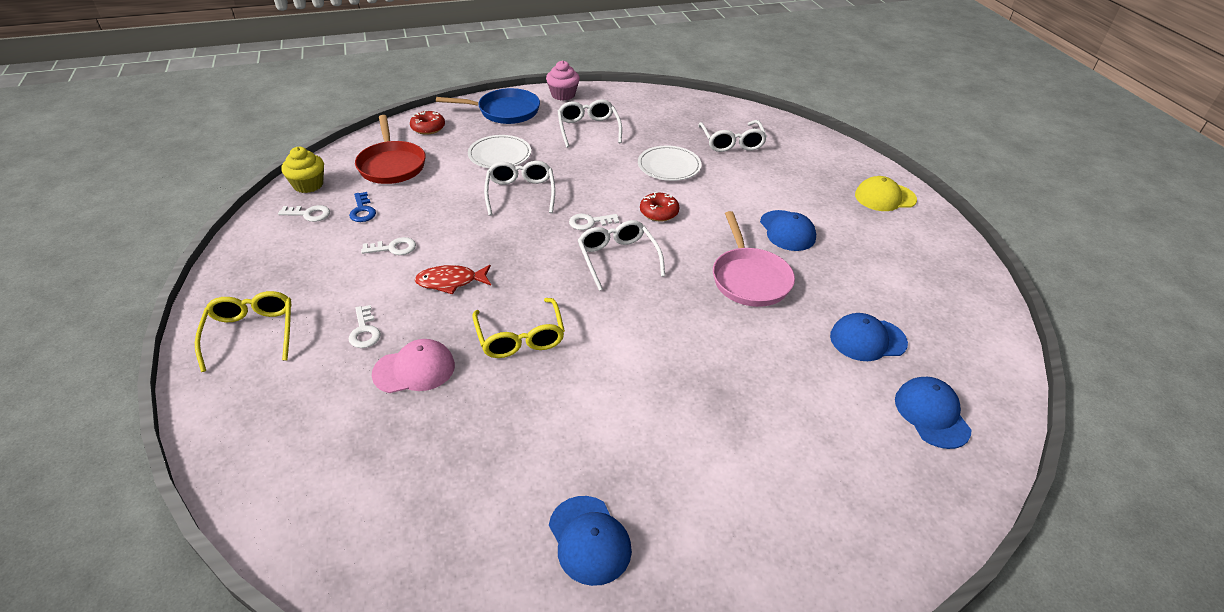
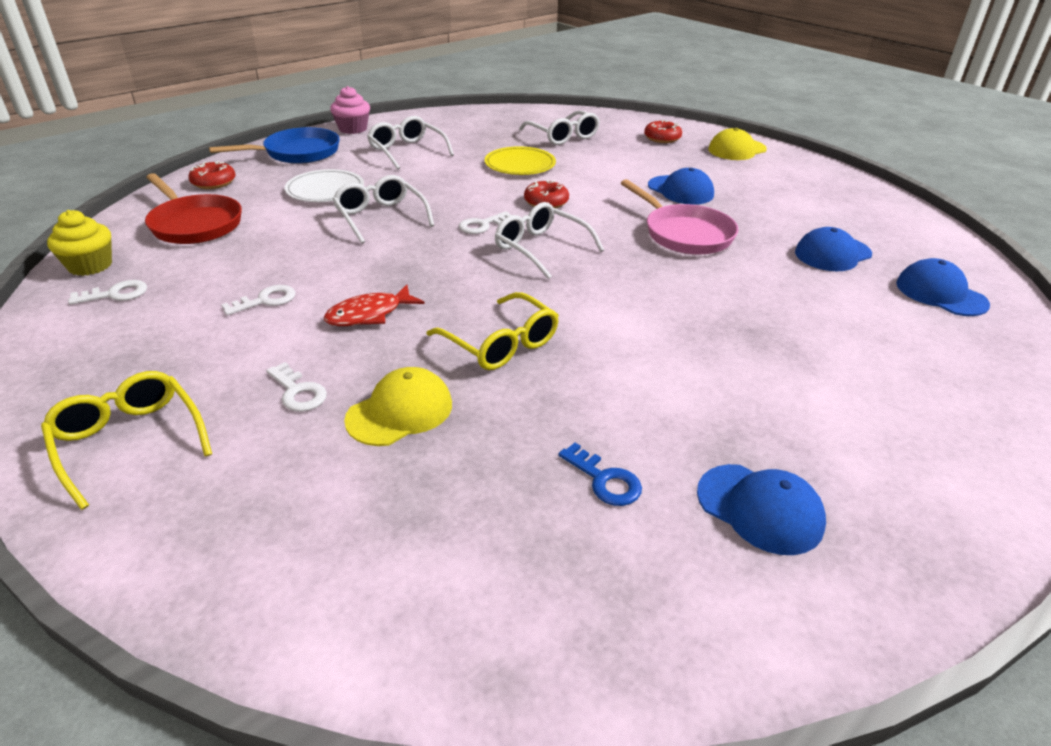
camera: 25 degrees left, 5 degrees down
(362, 210) = (191, 274): blue key -> blue key (605, 480)
(414, 369) = (400, 412): pink cap -> yellow cap
(669, 166) = (520, 164): white plate -> yellow plate
(822, 166) = (662, 138): none -> red donut

